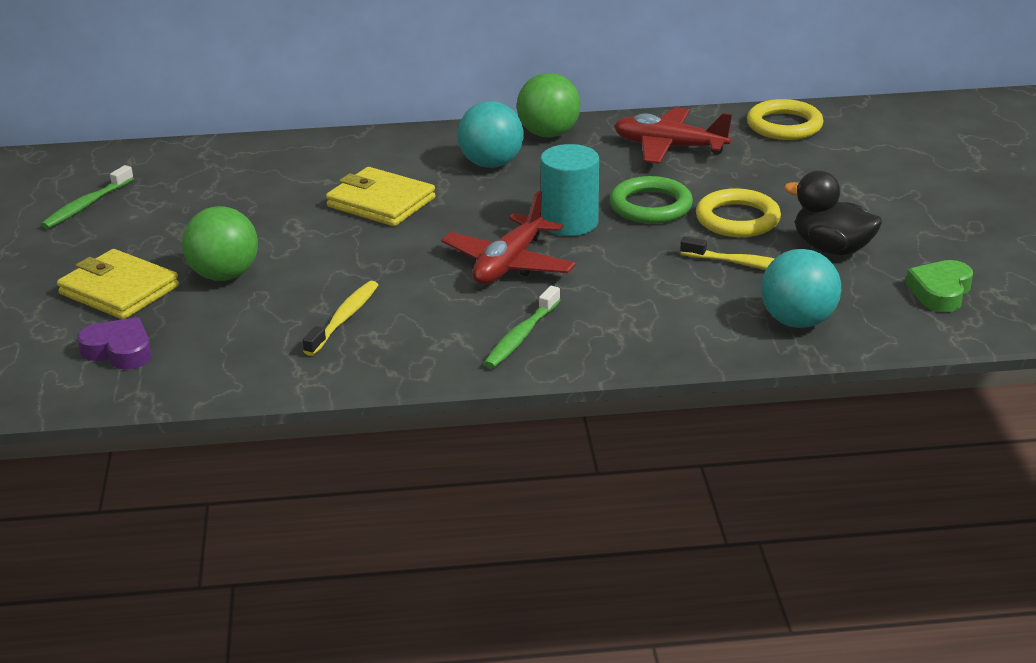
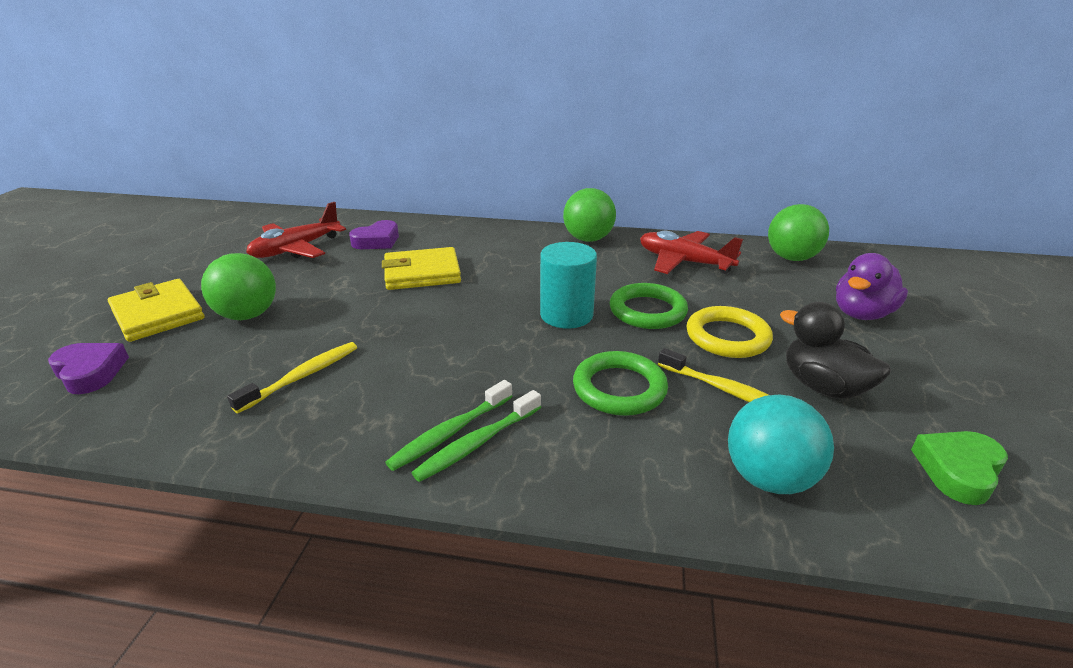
camera: 15 degrees right, 0 degrees up
(86, 205) = (215, 244): green toothbrush -> green toothbrush (477, 443)
(293, 172) = (377, 241): none -> purple heart
(381, 202) = (422, 273): yellow wallet -> yellow wallet turned 60 degrees counterclockwise
(491, 164) = (529, 255): turquoise ball -> none
(509, 264) = (489, 346): red plane -> red plane (296, 249)
(653, 279) = (619, 388): none -> green ring
(784, 125) = (791, 258): yellow ring -> green ball
(861, 177) = (861, 314): none -> purple duck

